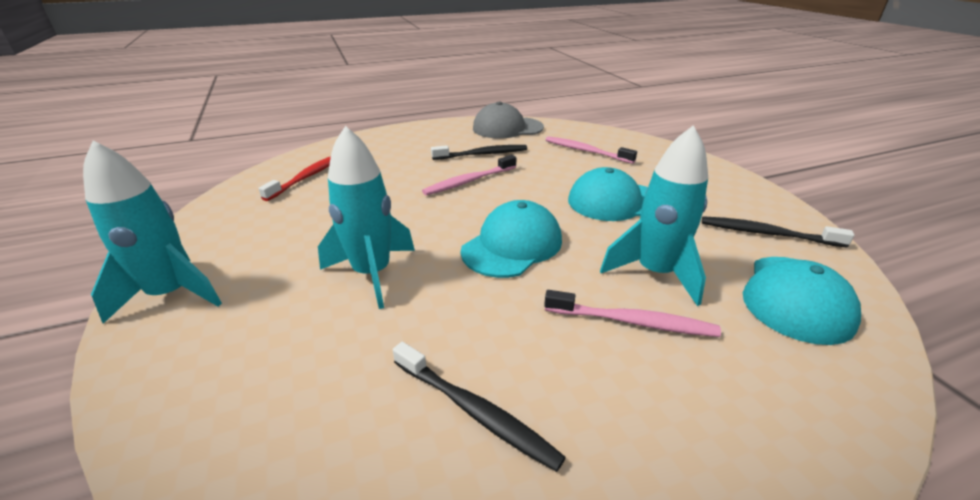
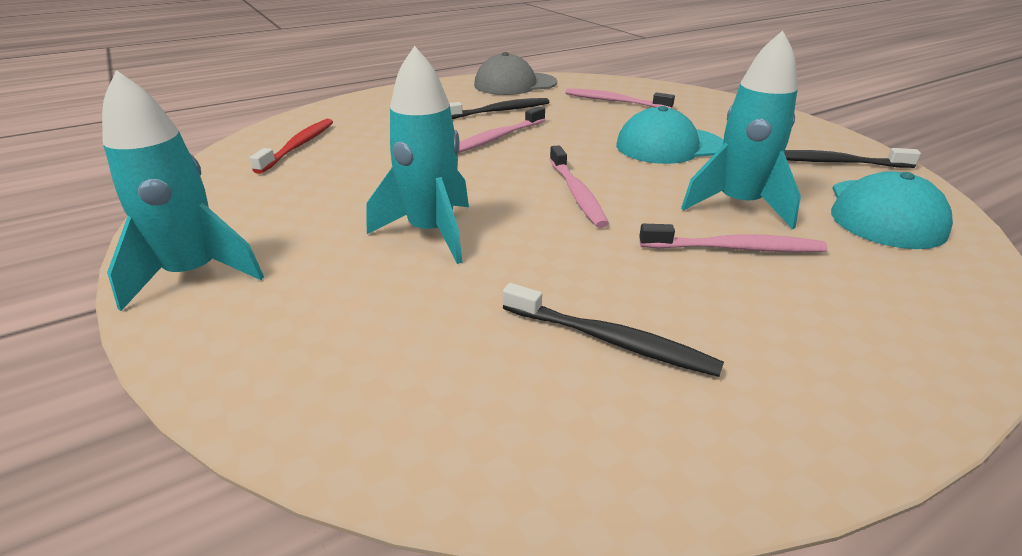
camera: 10 degrees left, 0 degrees up
(512, 245) = (576, 193): turquoise cap -> pink toothbrush

